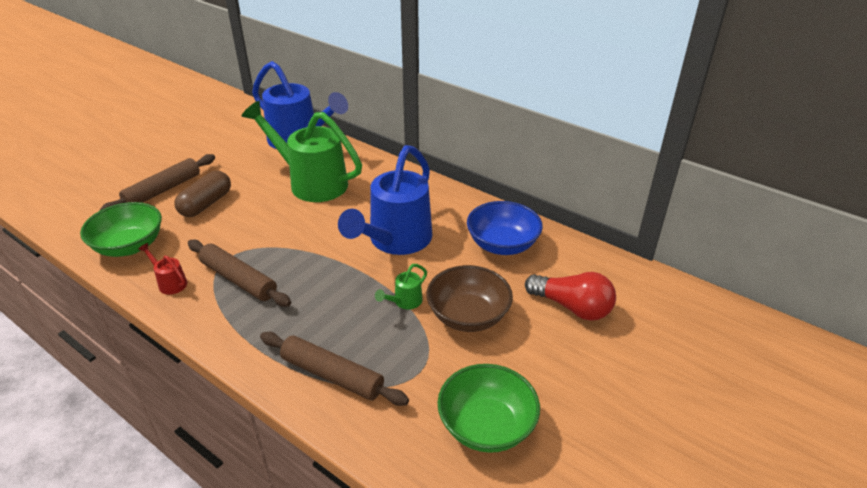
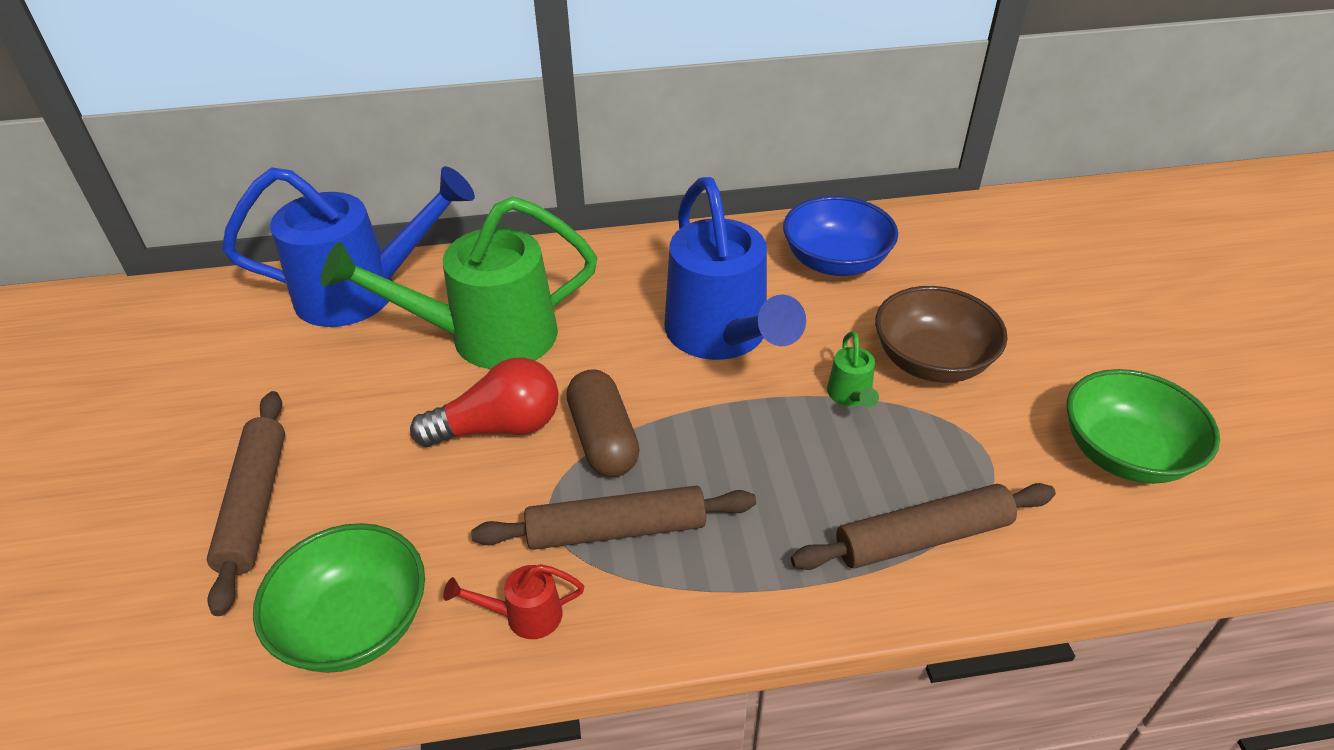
camera: 45 degrees left, 5 degrees up
(206, 204) = (375, 472): brown capsule -> brown capsule (603, 439)
(572, 307) = (996, 281): red light bulb -> red light bulb (499, 427)

